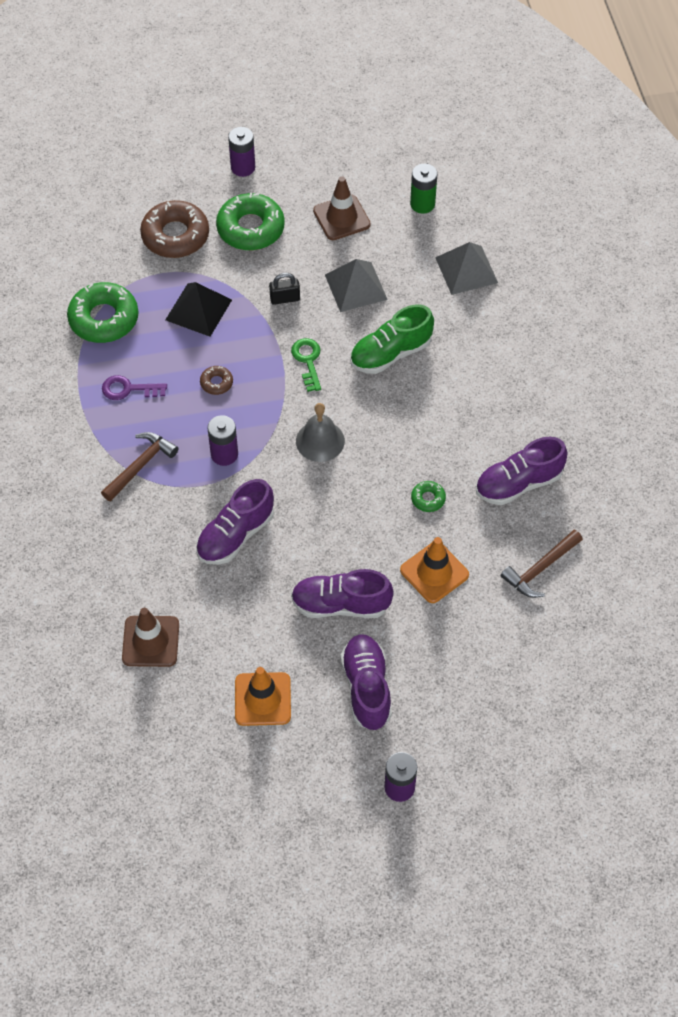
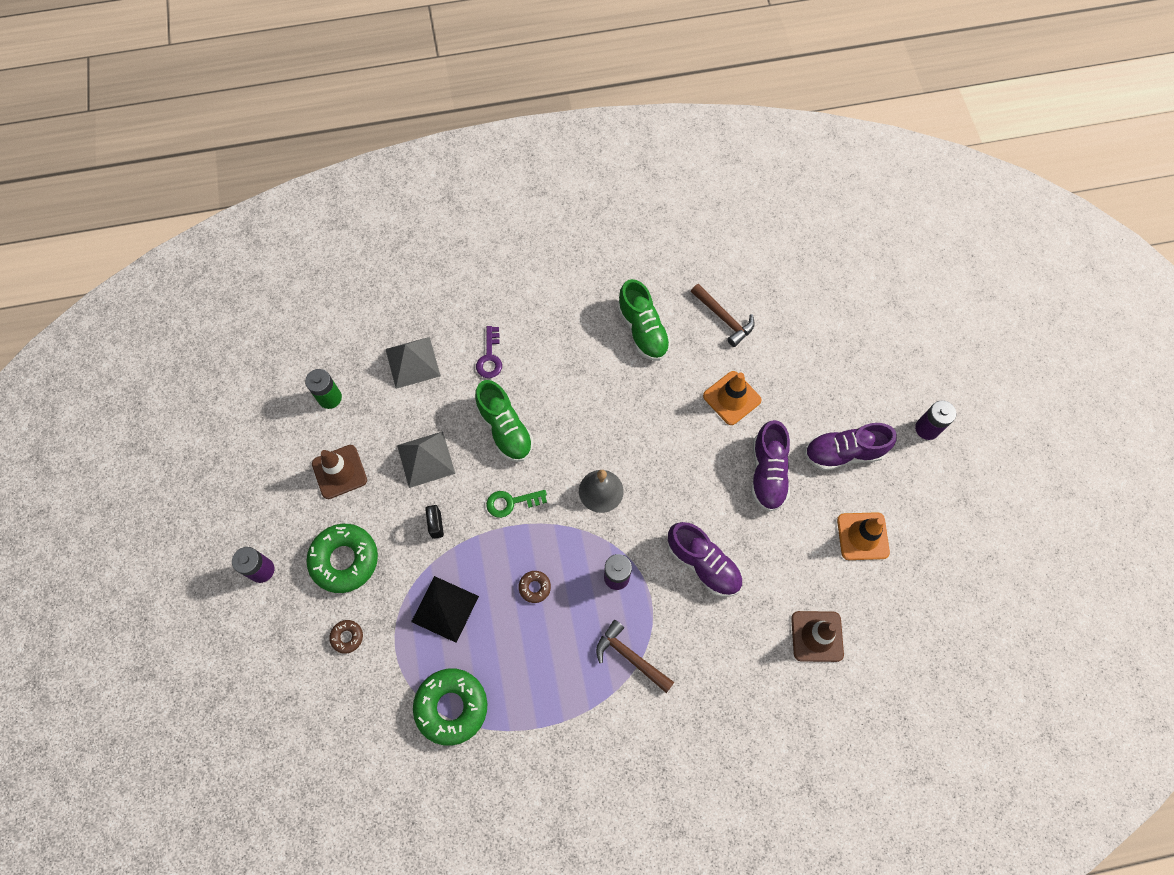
camera: 90 degrees left, 10 degrees up
(128, 389) = (540, 675): purple key -> purple key (490, 357)
(175, 236) = (347, 637): brown donut -> brown donut, size x0.46
(428, 499) = (660, 401): green donut -> none
(518, 483) = (643, 330): purple shoe -> green shoe

